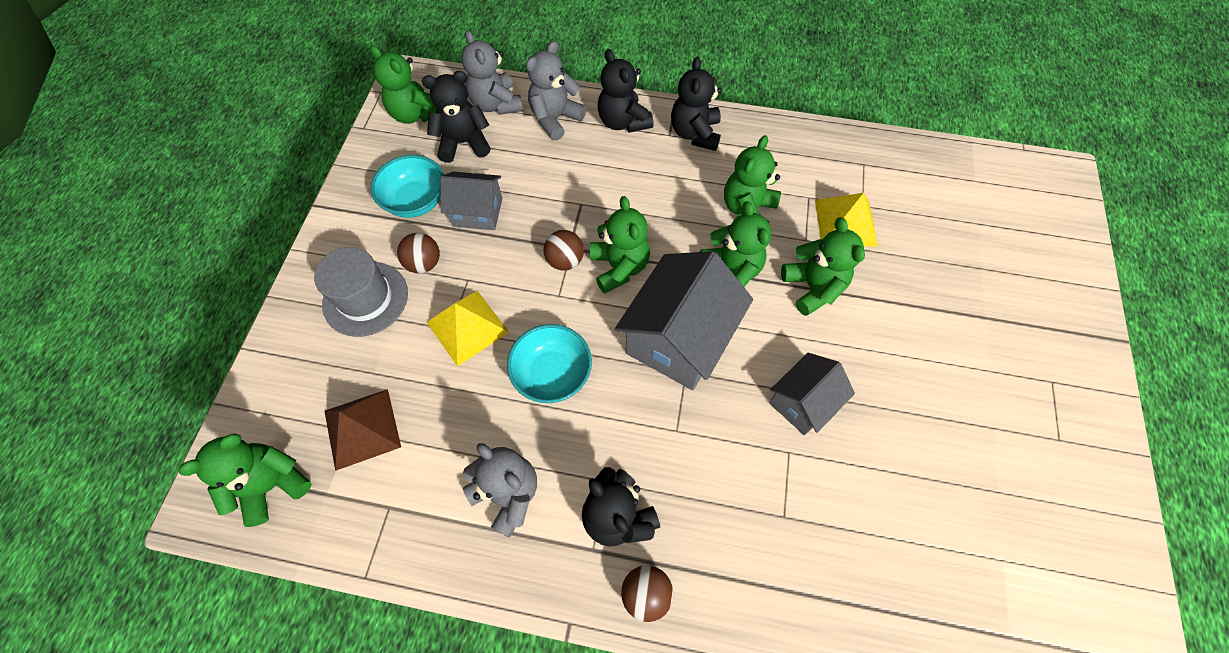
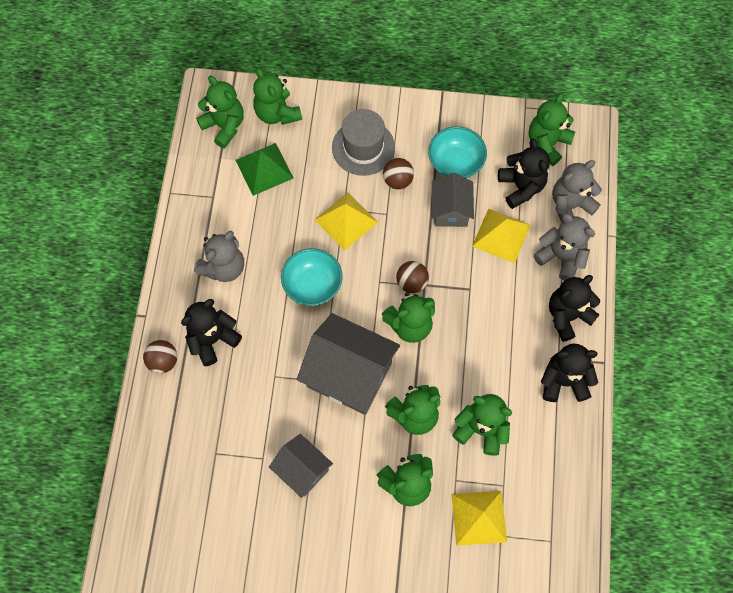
camera: 85 degrees right, 5 degrees up
(276, 405) = (277, 113): none -> green teddy bear
(362, 428) = (264, 169): brown pyramid -> green pyramid
(520, 167) = (501, 235): none -> yellow pyramid

